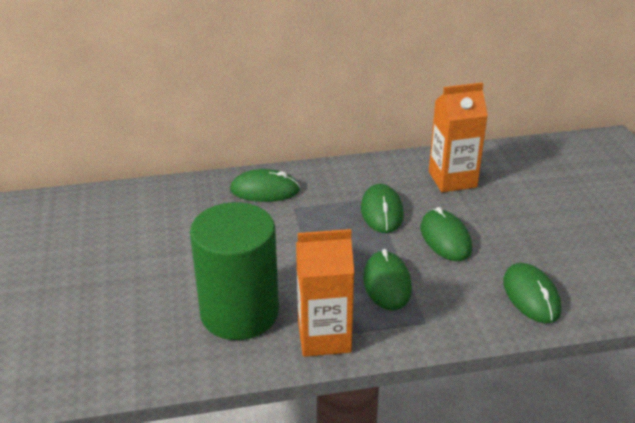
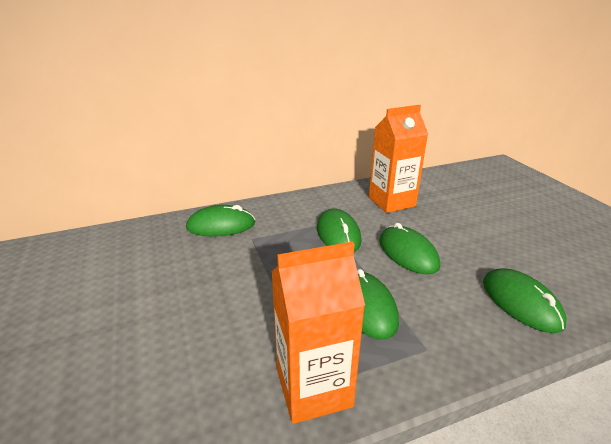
camera: 10 degrees left, 5 degrees down
(239, 313) = (202, 367): green cylinder -> none

